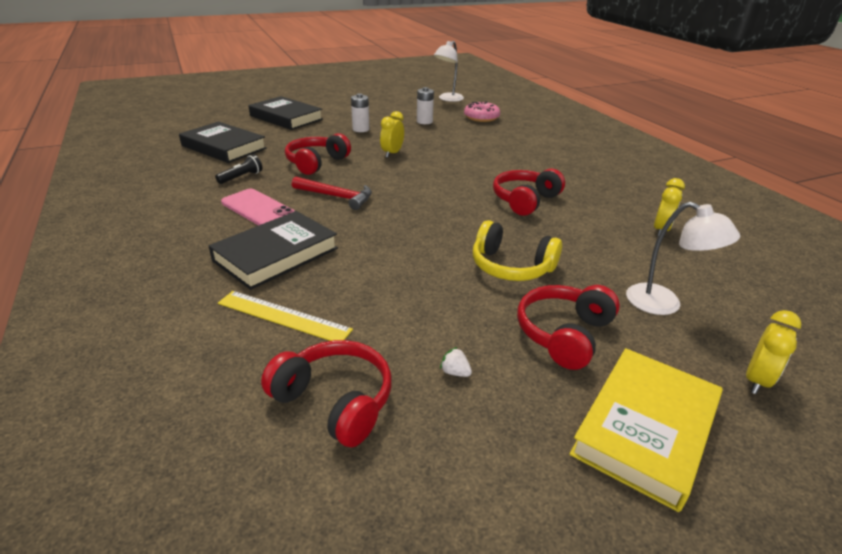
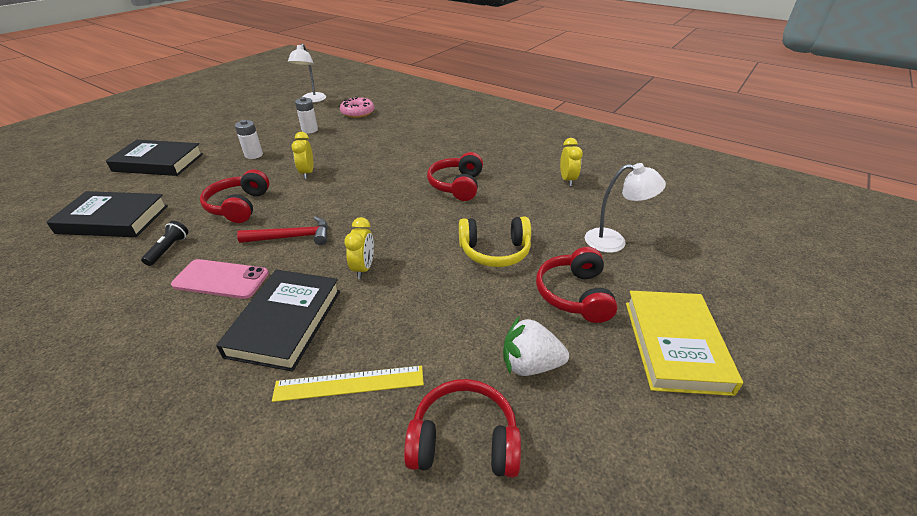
camera: 30 degrees left, 5 degrees up
(455, 372) = (530, 364): white strawberry -> white strawberry, size x2.34
(757, 380) = (702, 277): yellow clock -> yellow clock (363, 268)

